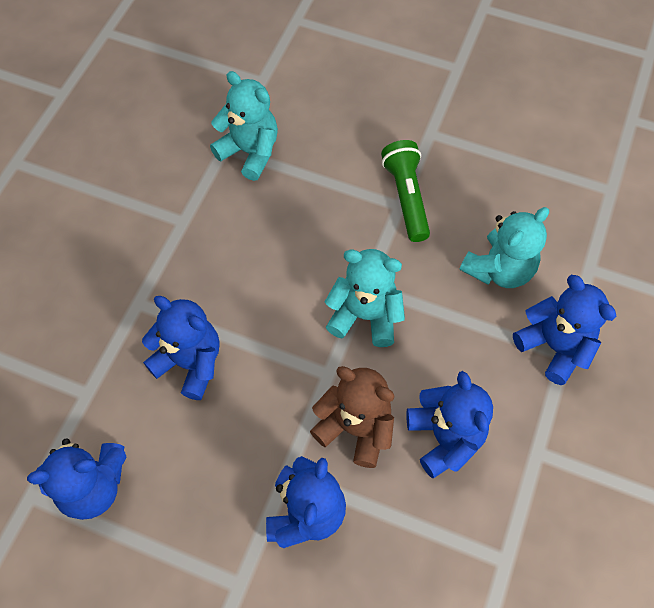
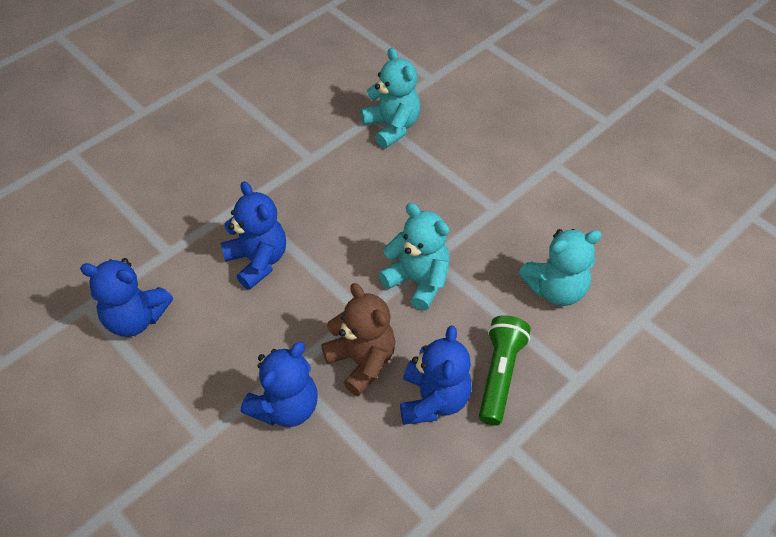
camera: 25 degrees right, 10 degrees down
(406, 197) = (504, 204): green flashlight -> green flashlight (500, 375)
(554, 346) = (572, 368): blue teddy bear -> none

